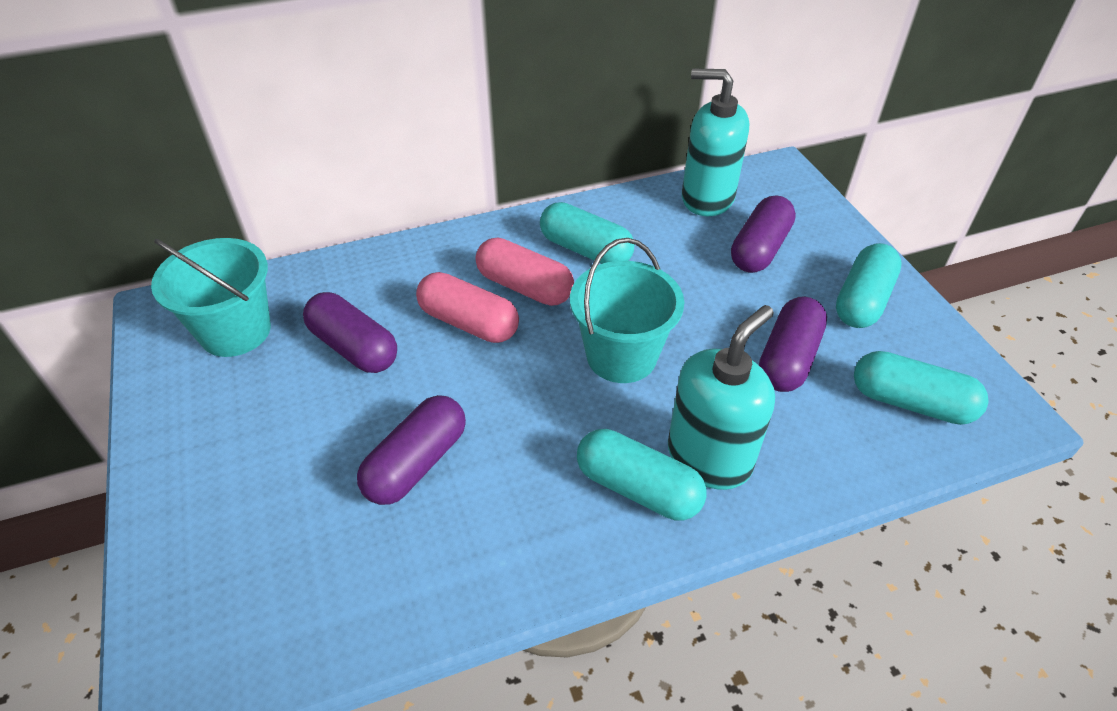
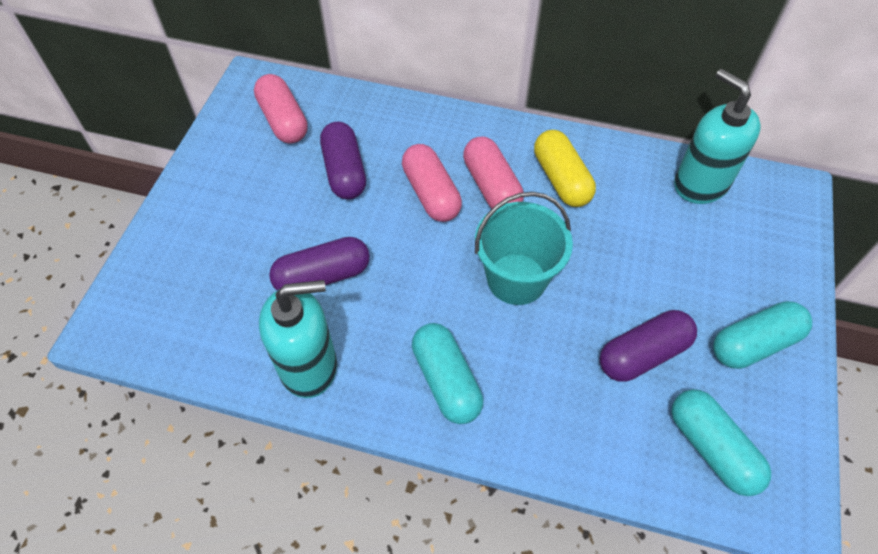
camera: 35 degrees right, 10 degrees up
(235, 331) = (283, 120): turquoise bucket -> pink capsule
(585, 250) = (561, 179): turquoise capsule -> yellow capsule
(709, 457) = (514, 391): turquoise soap dispenser -> turquoise soap dispenser (309, 366)
(759, 249) = (705, 252): purple capsule -> none

